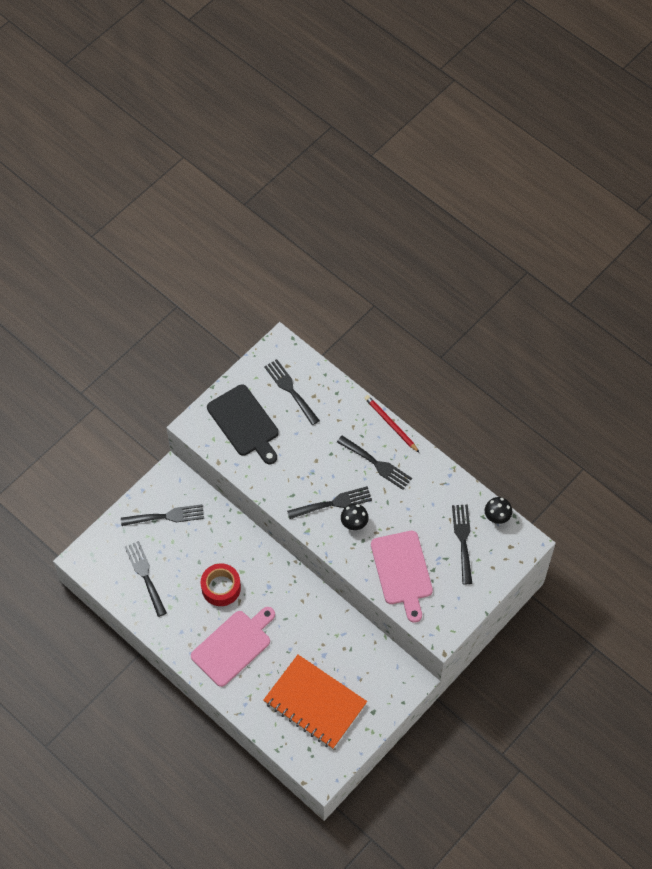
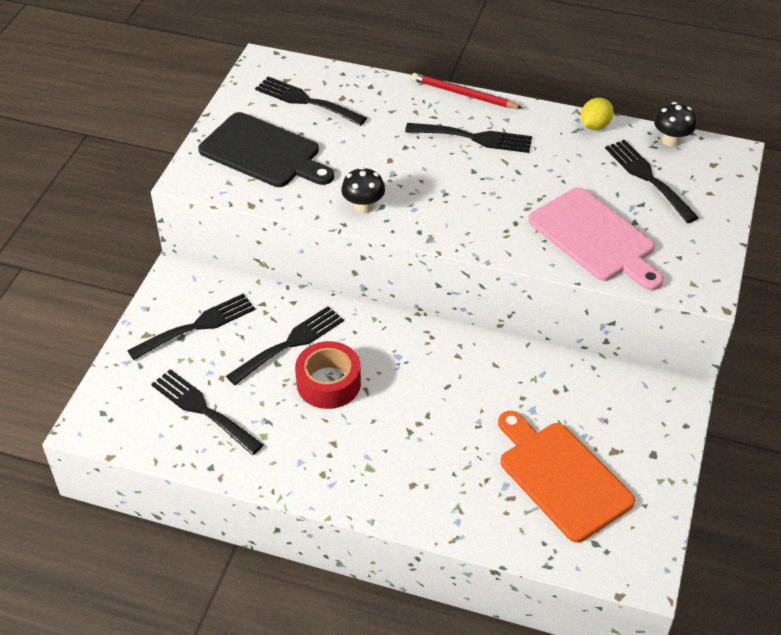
camera: 25 degrees left, 15 degrees down
(233, 646) = (392, 450): pink cutting board -> none
(315, 703) = (561, 477): orange notebook -> orange cutting board
(333, 503) = (445, 196): black fork -> black fork (290, 343)
(354, 523) = (489, 208): black mushroom -> black mushroom (363, 206)
(457, 485) = (595, 126): none -> yellow lemon

